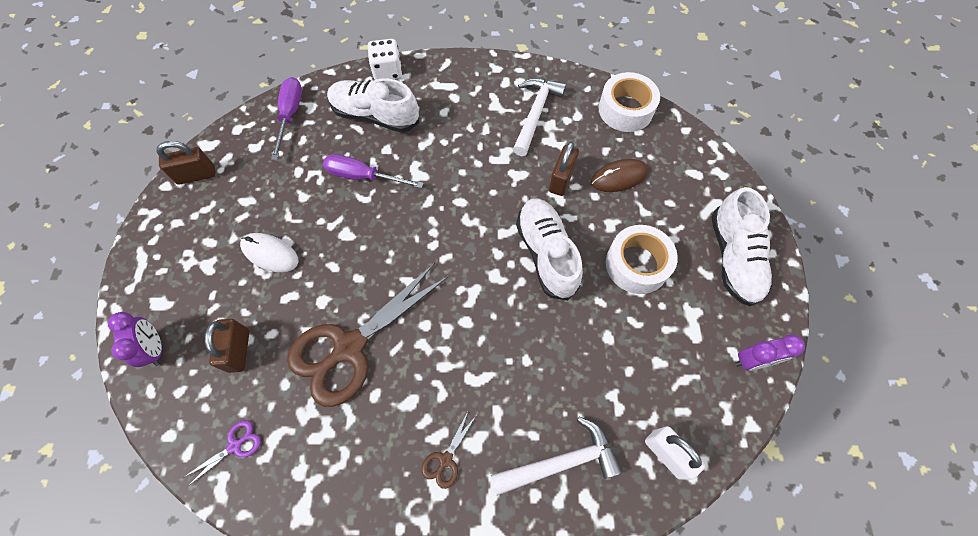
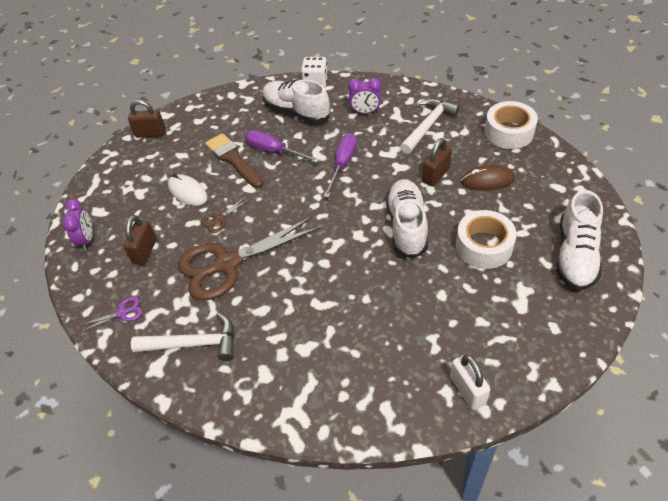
camera: 20 degrees right, 15 degrees down
(290, 115) = (231, 103): purple screwdriver -> purple screwdriver (343, 164)
(315, 197) = (233, 159): none -> brown brush
(445, 459) = (278, 355): brown scissors -> brown scissors (219, 219)
(562, 462) = (373, 376): white hammer -> white hammer (194, 344)
(752, 360) = (569, 336): purple clock -> purple clock (365, 112)

